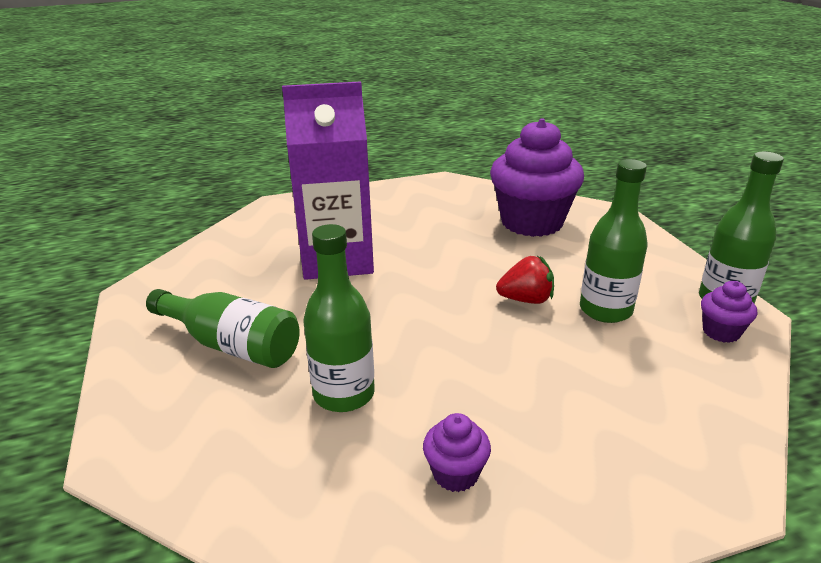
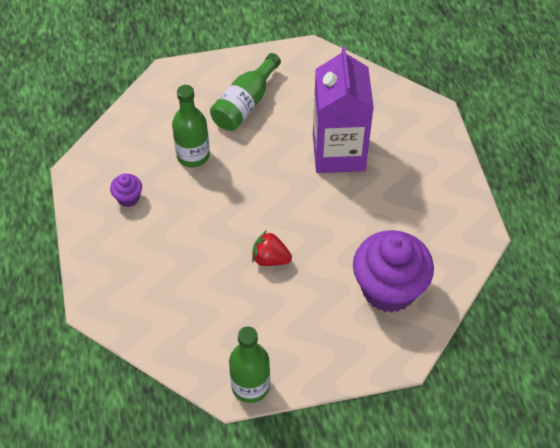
camera: 95 degrees right, 25 degrees up
(526, 299) = (270, 259): red strawberry -> red strawberry turned 105 degrees clockwise
(605, 310) = (250, 303): green bottle -> none
(721, 332) = (214, 365): purple cupcake -> none

